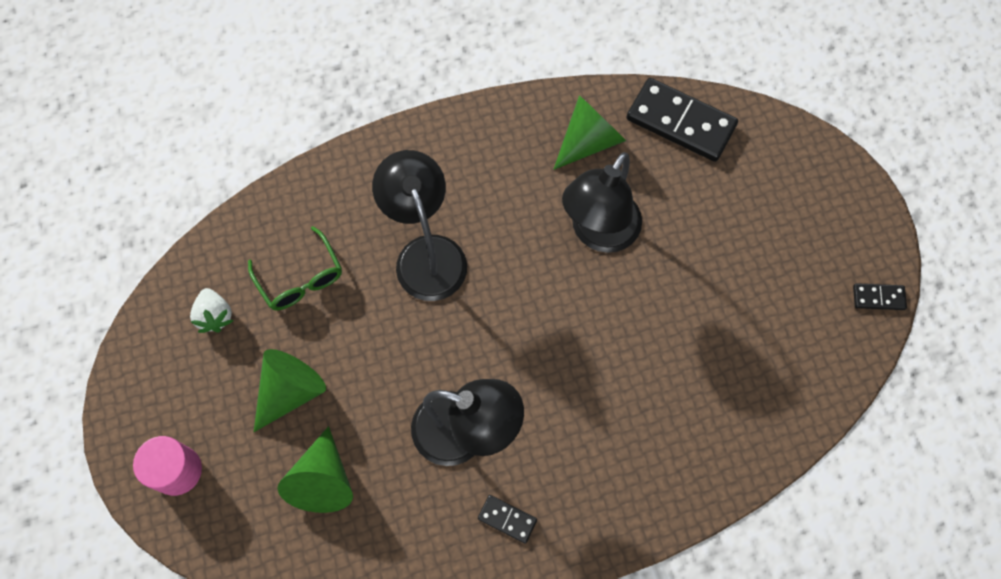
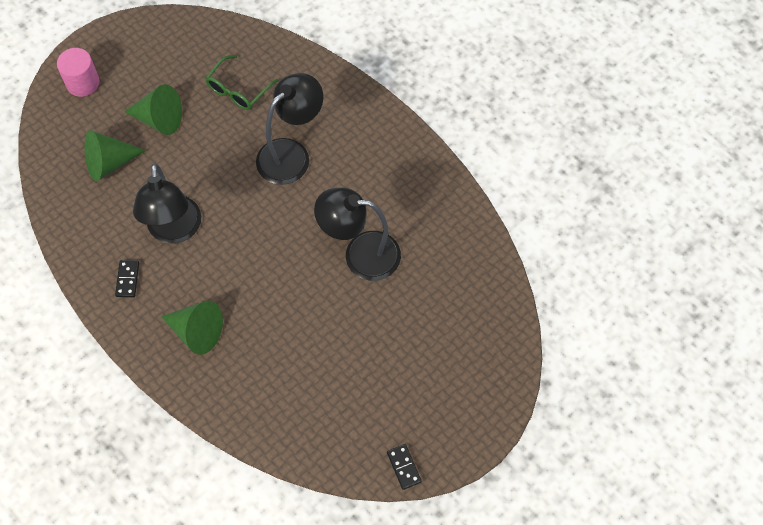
camera: 65 degrees right, 5 degrees down
(215, 316) = (190, 55): white strawberry -> none
(589, 141) = (432, 219): green cone -> green cone (197, 331)
(681, 122) = (481, 275): black domino -> none

